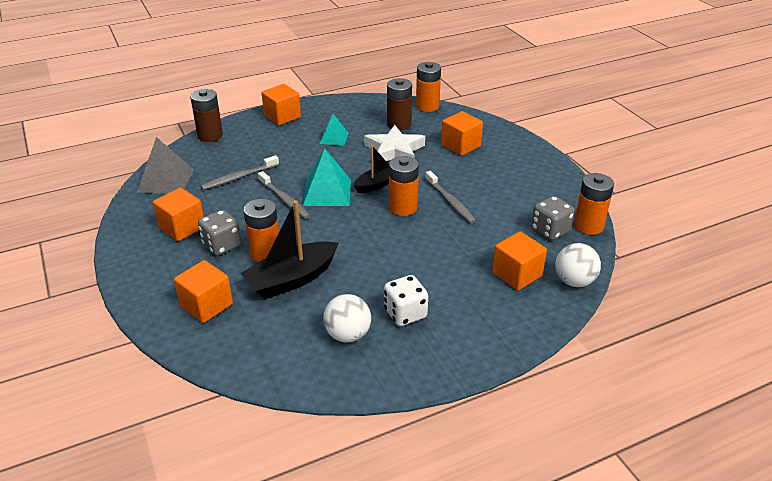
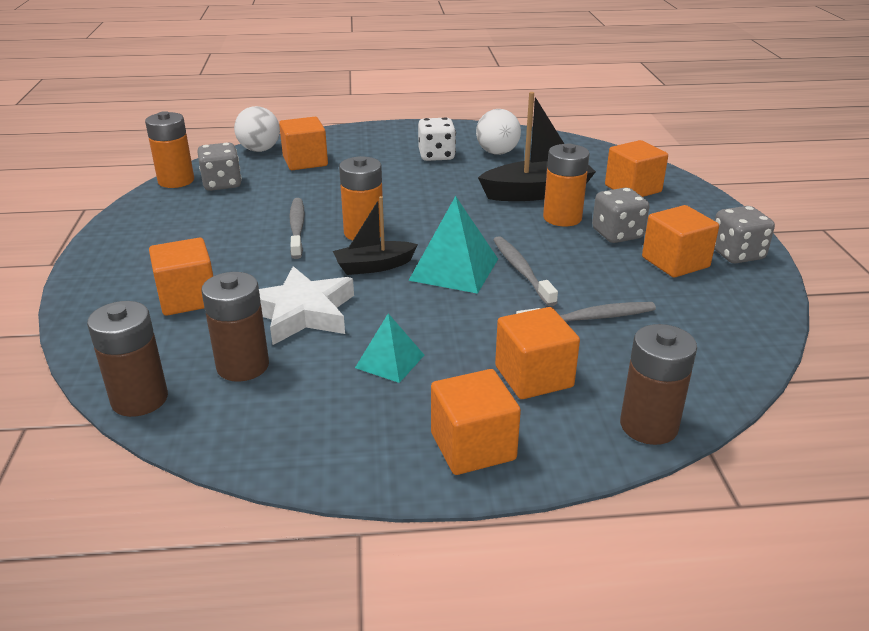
camera: 160 degrees left, 5 degrees down
(135, 244) = (736, 254): none -> grey dice
(166, 180) = (721, 338): grey pyramid -> none
(263, 144) = (533, 377): none -> orange cube
(427, 106) = (139, 399): orange battery -> brown battery

